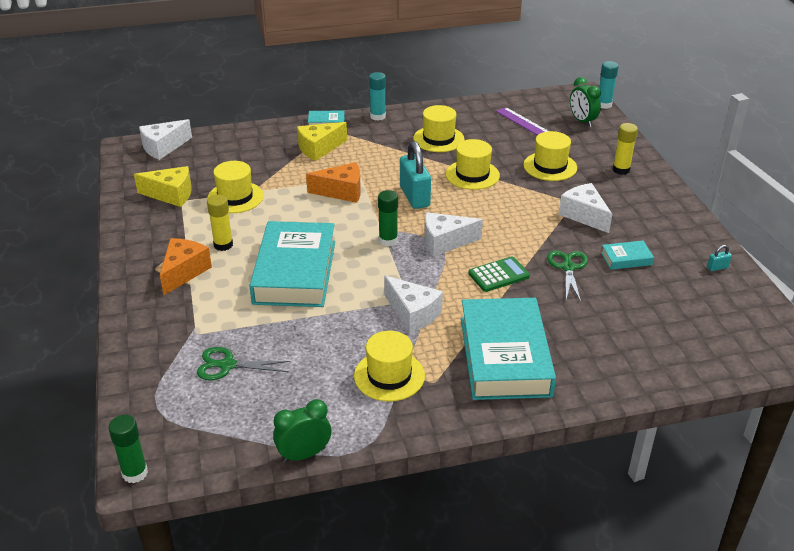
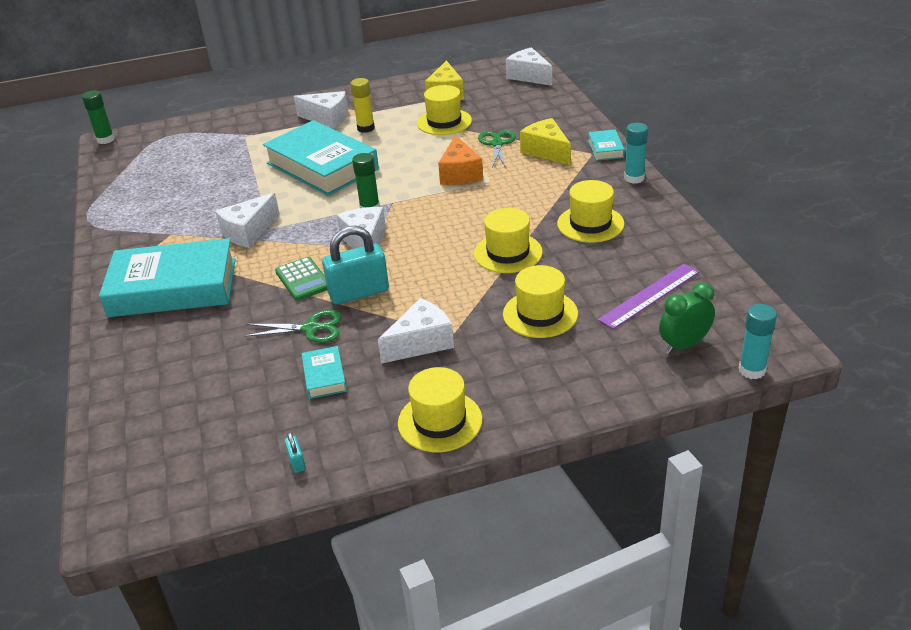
camera: 90 degrees right, 0 degrees up
(184, 272) = (327, 118): orange cheese -> white cheese
(227, 365) = (203, 154): green scissors -> green scissors (497, 144)
(295, 272) = (322, 166): turquoise book -> turquoise book turned 45 degrees clockwise
(304, 454) = (93, 198): green clock -> none
(389, 376) = (167, 227): yellow hat -> yellow hat (440, 421)
(414, 196) = (454, 217): turquoise padlock -> turquoise padlock (359, 293)
(621, 170) = (543, 381): yellow glue stick -> none

